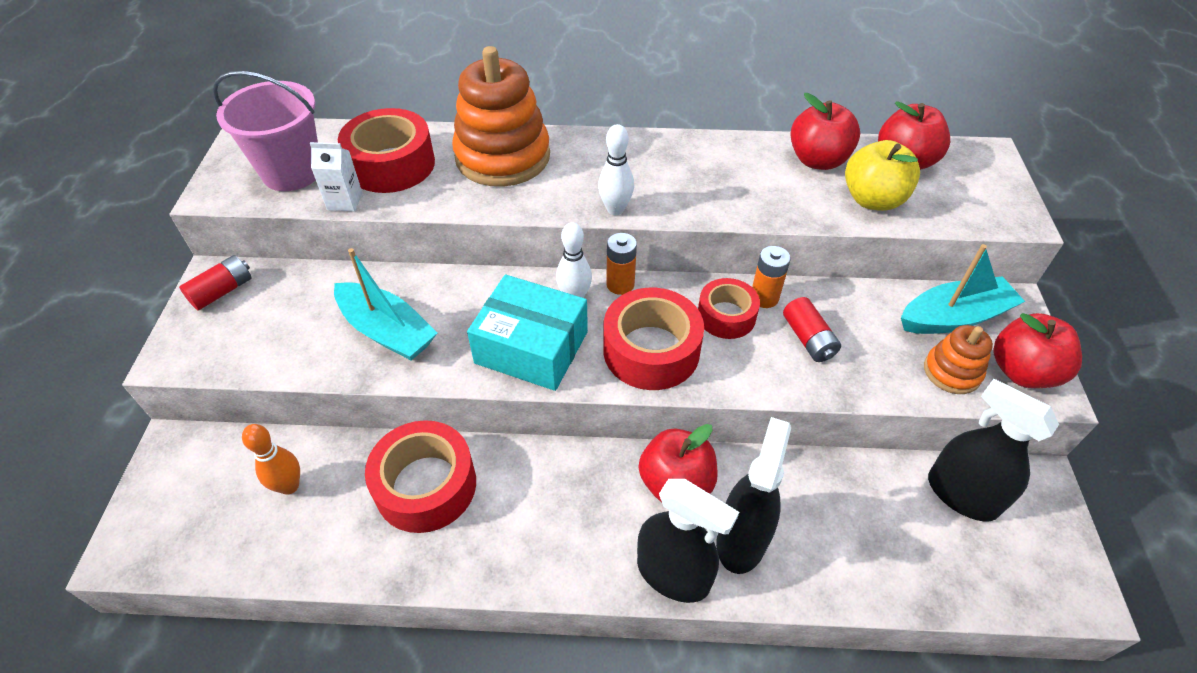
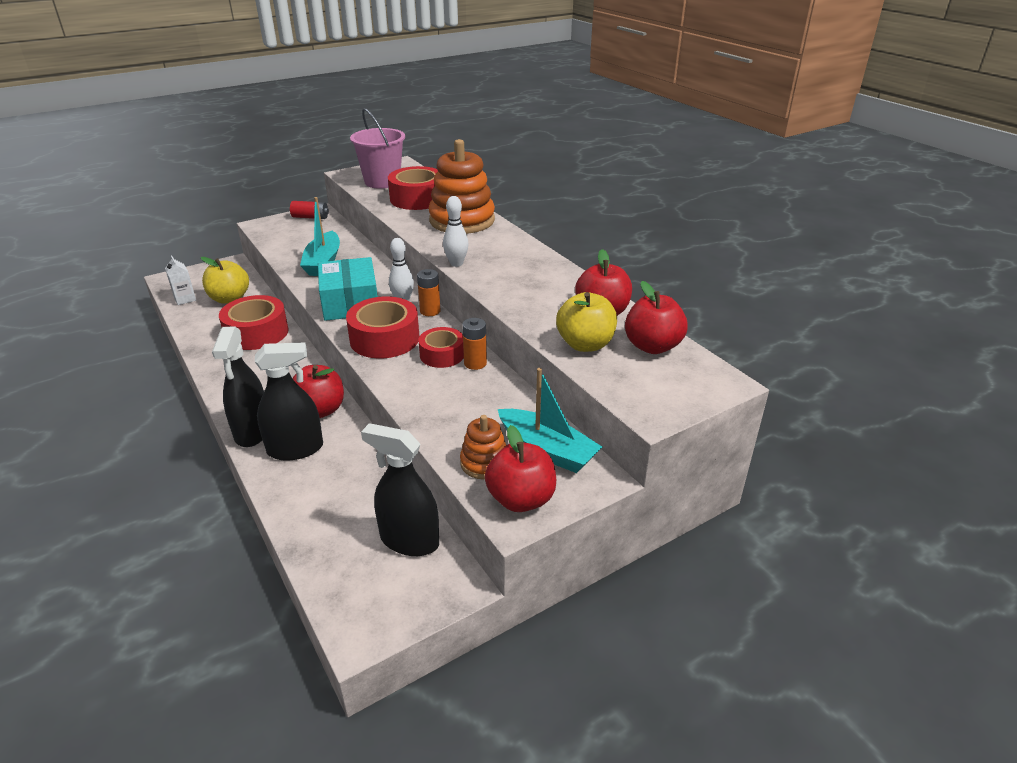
camera: 55 degrees right, 15 degrees down
(289, 486) = (229, 299): orange bowling pin -> yellow apple
(345, 201) = (375, 199): white carton -> white carton (185, 299)
(808, 339) = (453, 391): red battery -> none
(961, 495) = (409, 540): black spray bottle -> black spray bottle turned 75 degrees counterclockwise

